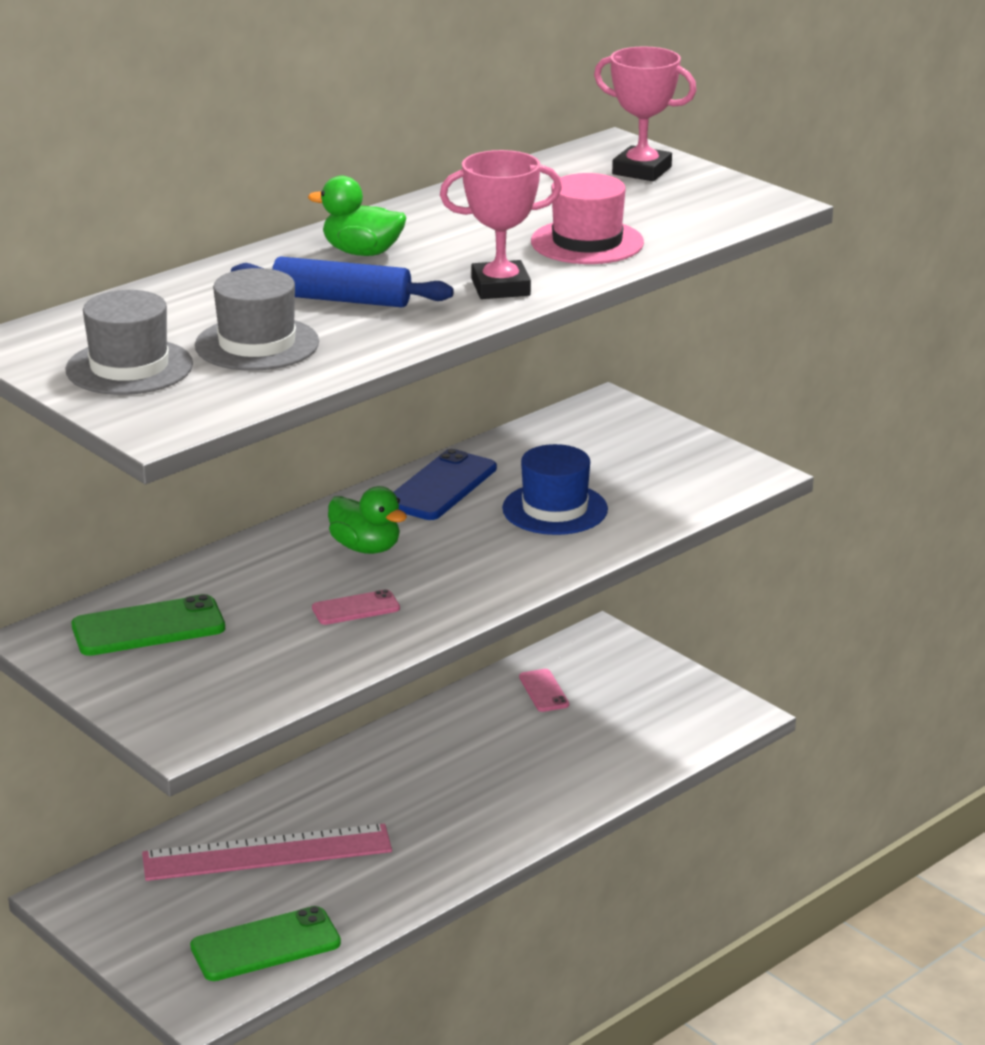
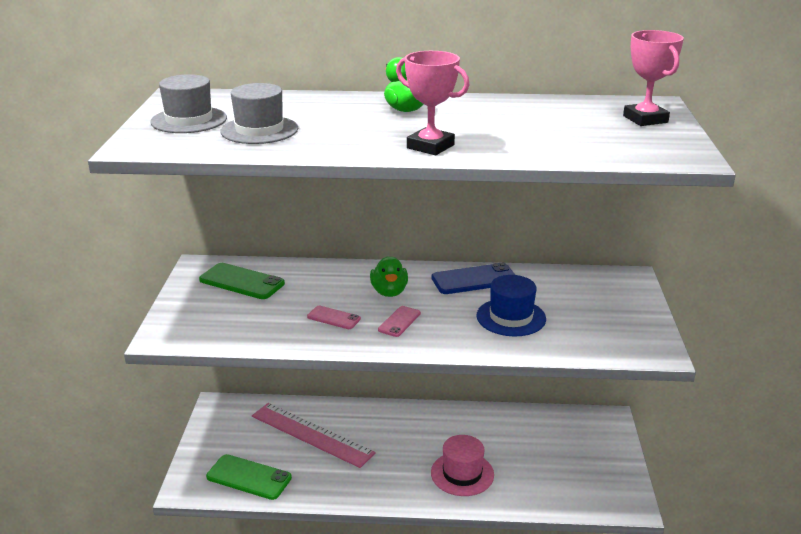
camera: 45 degrees right, 0 degrees up
(341, 300) = (343, 125): blue rolling pin -> none
(544, 691) = (541, 431): pink phone -> pink phone (399, 321)
(587, 242) = (529, 142): pink hat -> pink hat (462, 474)

